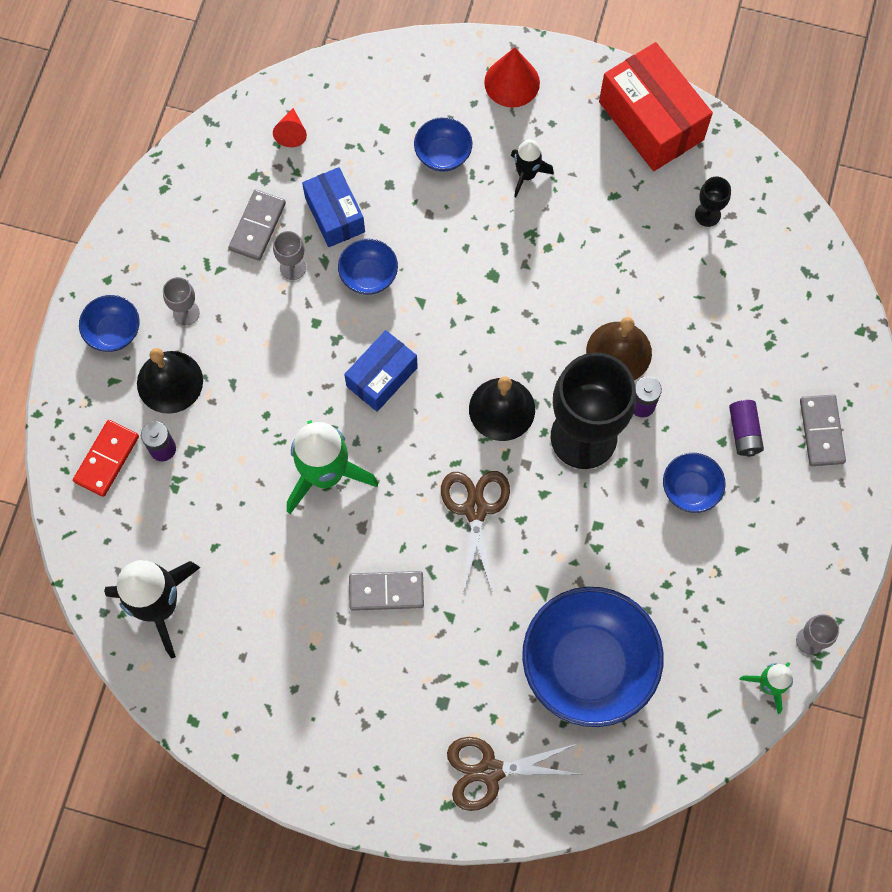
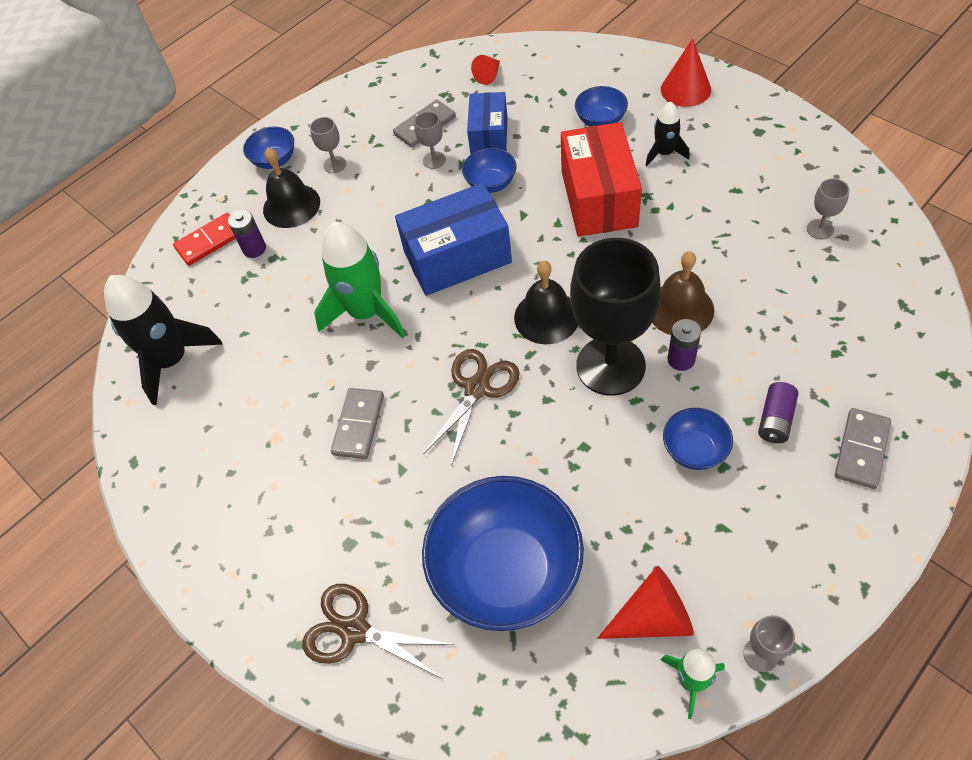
camera: 35 degrees right, 15 degrees down
(382, 377) = (457, 257): blue box -> blue box, size x1.60
(386, 591) = (358, 425): grey domino -> grey domino turned 75 degrees clockwise
(651, 121) = (797, 146): red box -> red box (599, 198)
(707, 214) = (820, 229): black goblet -> grey goblet
(719, 649) = (652, 617): none -> red cone

